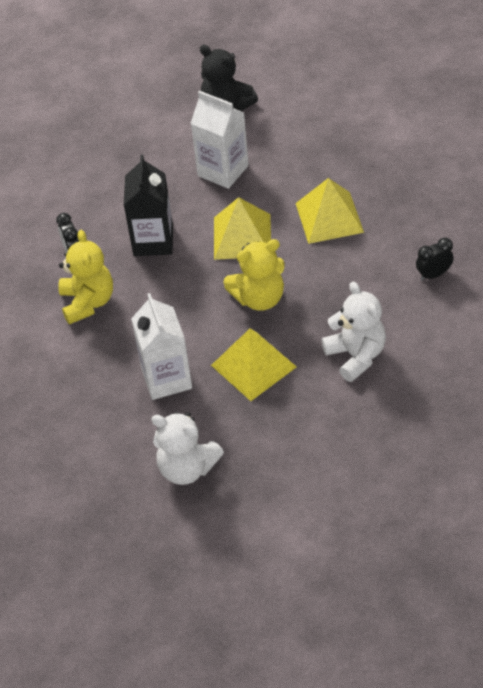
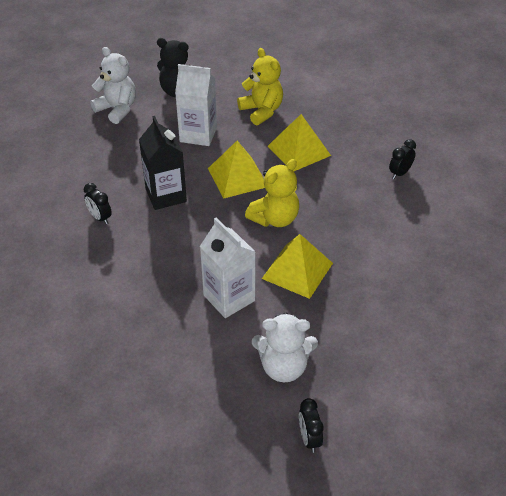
camera: 25 degrees left, 5 degrees down
(88, 302) = (131, 253): yellow teddy bear -> yellow teddy bear (261, 111)
(177, 547) = (309, 438): none -> black clock
(356, 355) = (375, 243): white teddy bear -> white teddy bear (117, 109)

